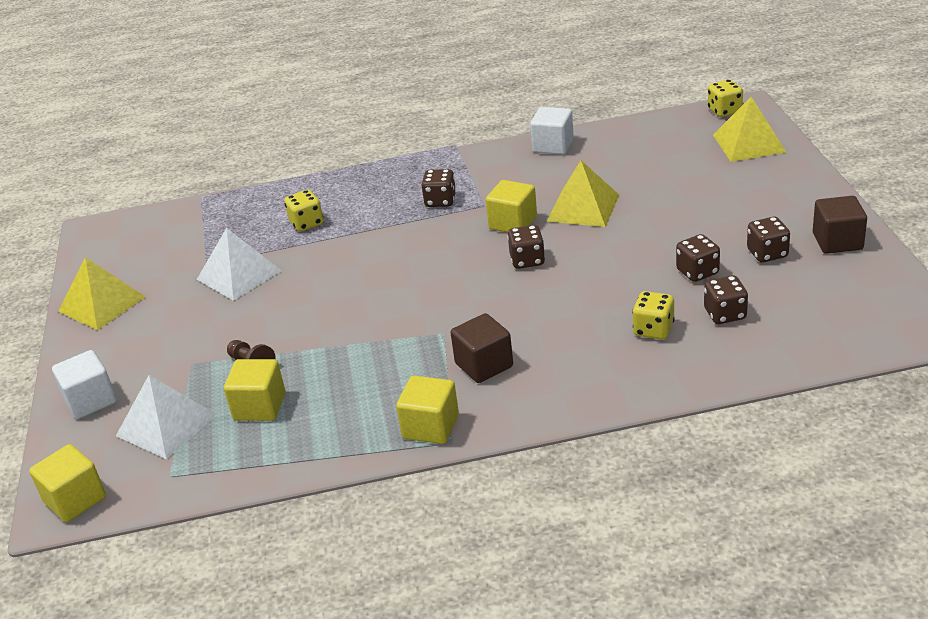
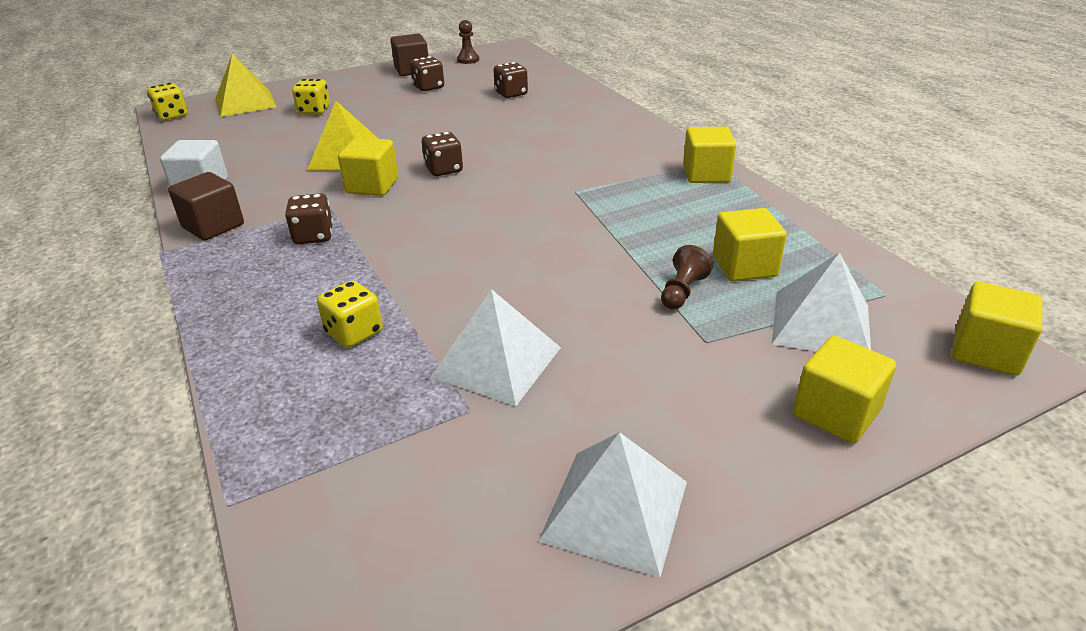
camera: 110 degrees left, 0 degrees up
(90, 401) = (835, 413): white cube -> yellow cube
(102, 304) = (614, 510): yellow pyramid -> white pyramid
(484, 365) = (613, 165): brown cube -> brown cube (213, 226)
(653, 329) = (538, 112): yellow dice -> yellow dice (314, 110)
(697, 272) = (456, 105): brown dice -> none
(874, 286) = (468, 60): none -> brown pawn

